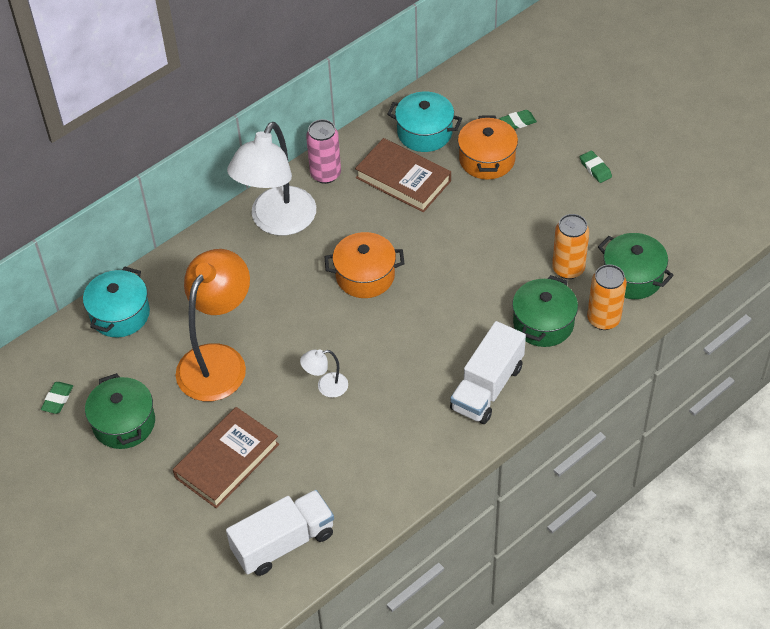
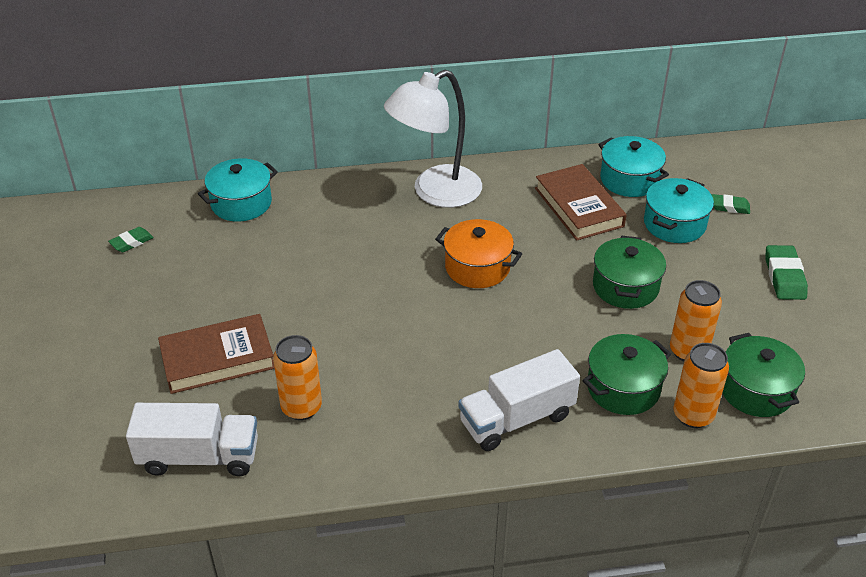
camera: 30 degrees right, 10 degrees down
(124, 423) = (164, 285): green pot -> green pot (625, 287)
(218, 360) = (287, 274): orange lamp -> none
(325, 174) = (510, 175): pink can -> none
(326, 387) = (361, 341): white lamp -> none
(326, 464) = (301, 407): none -> orange can
(487, 159) = (674, 224): orange pot -> turquoise pot
(595, 169) = (784, 276): green eraser -> green eraser, size x1.58

